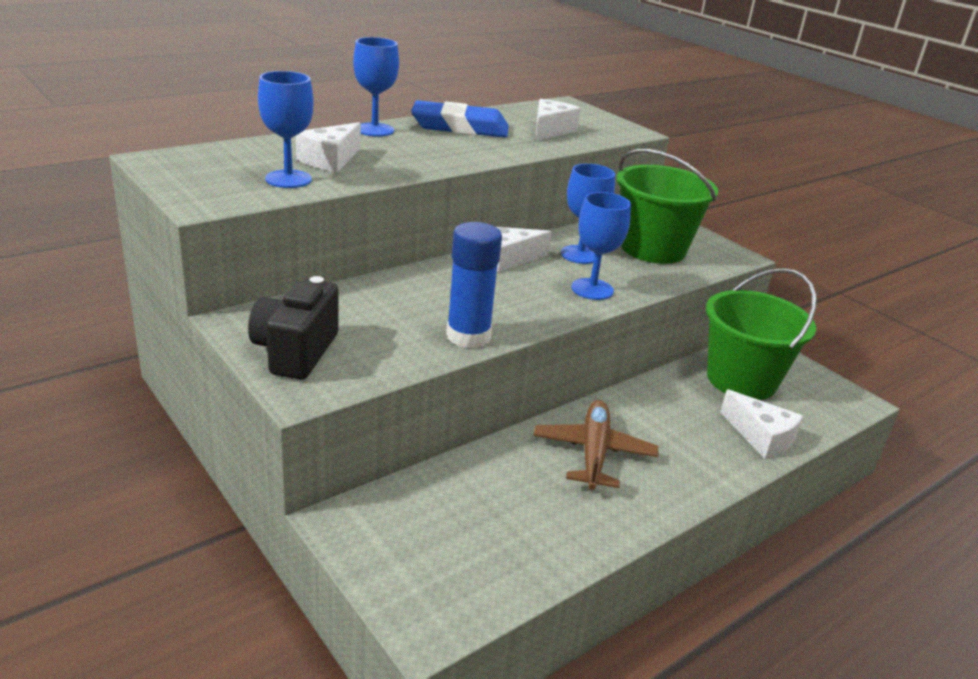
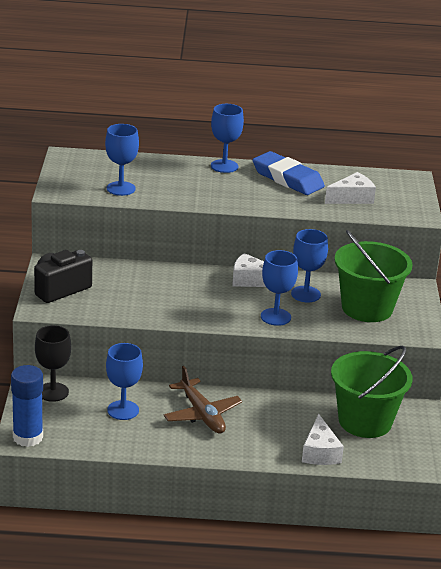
camera: 40 degrees right, 0 degrees up
(330, 160) = (163, 182): white cheese -> none
(380, 518) = (53, 392): none -> black goblet
(468, 336) = (158, 314): blue glue stick -> blue glue stick (28, 437)
(502, 497) = (123, 410): none -> blue goblet
(593, 453) = (202, 414): brown plane -> brown plane turned 105 degrees clockwise

